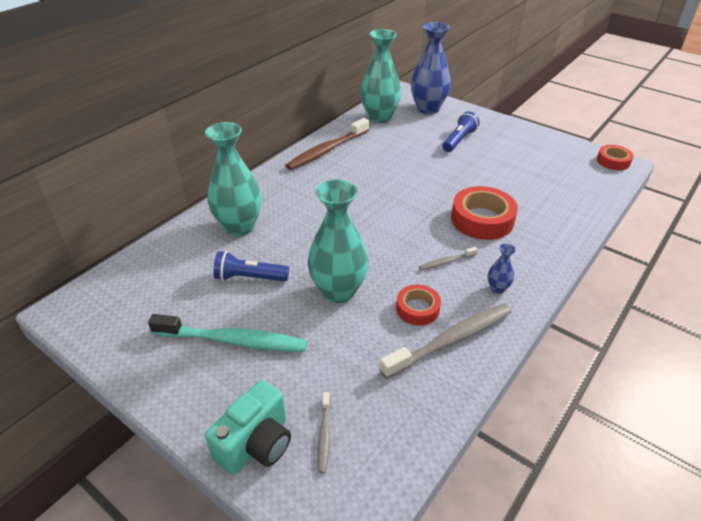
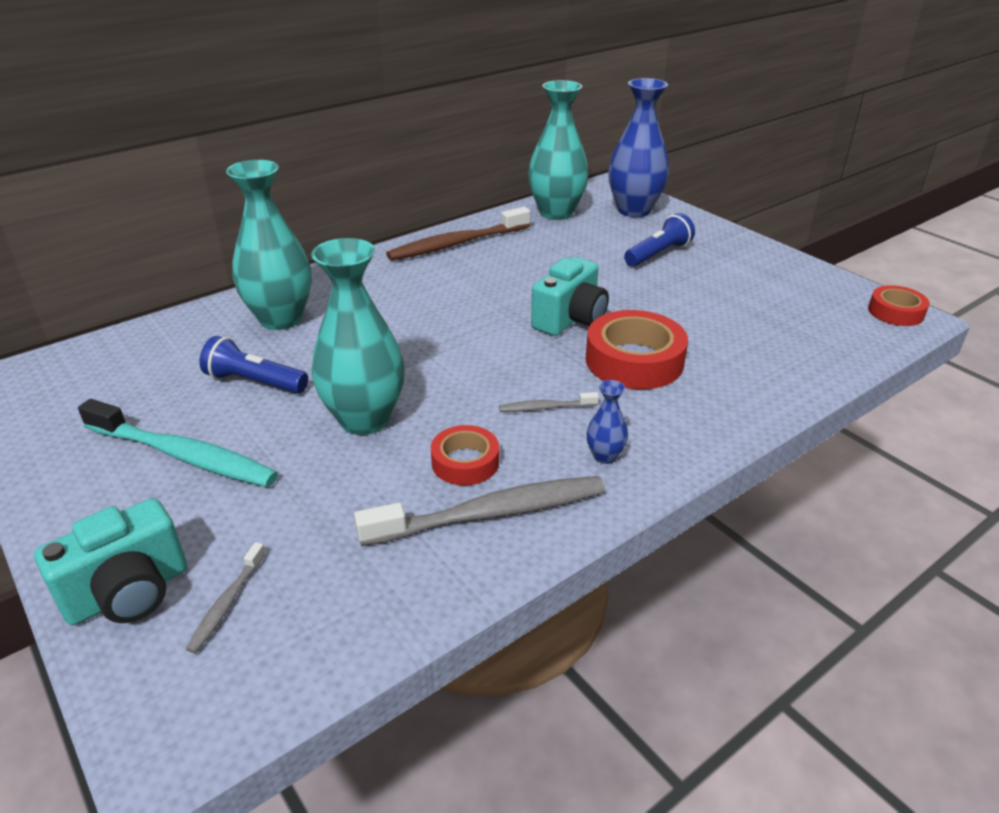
camera: 15 degrees right, 5 degrees down
(429, 196) = (570, 319): none -> turquoise camera

